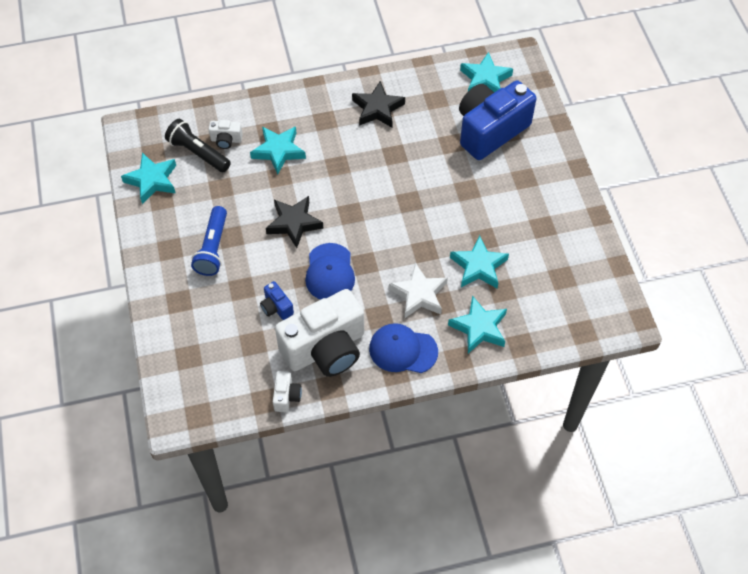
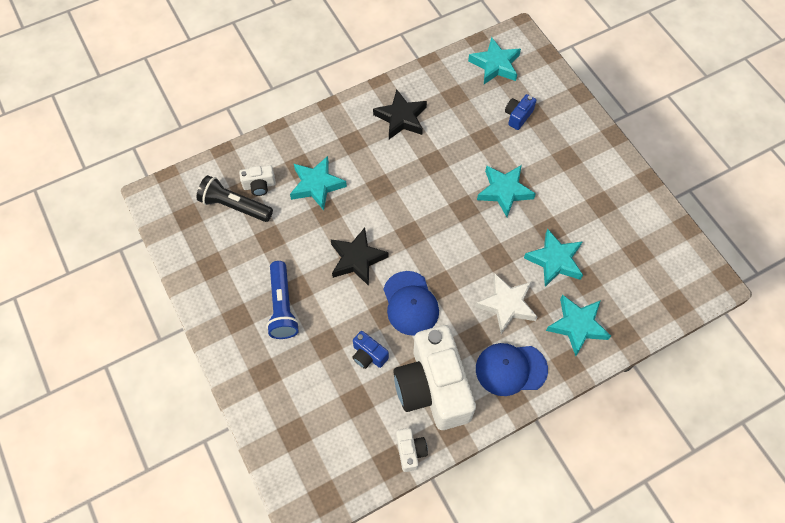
camera: 15 degrees left, 5 degrees up
(152, 180) = (195, 247): turquoise star -> turquoise star (504, 191)
(325, 349) = (433, 388): white camera -> white camera turned 120 degrees clockwise
(490, 130) = (518, 116): blue camera -> blue camera, size x0.41

